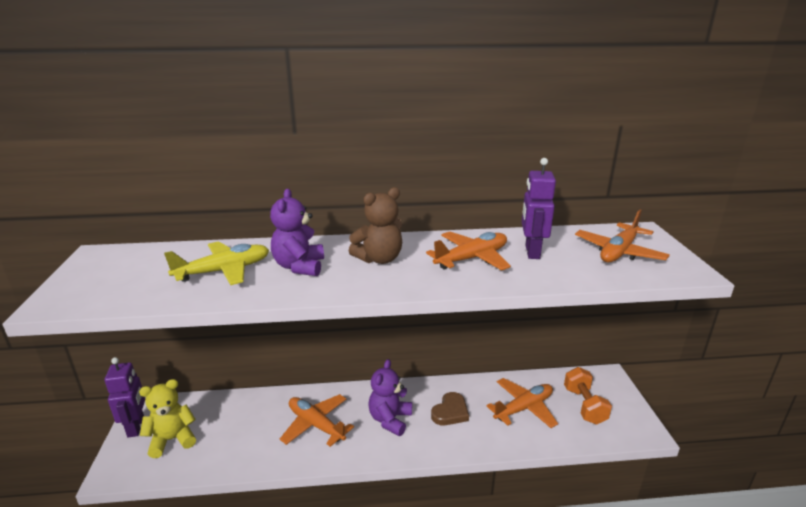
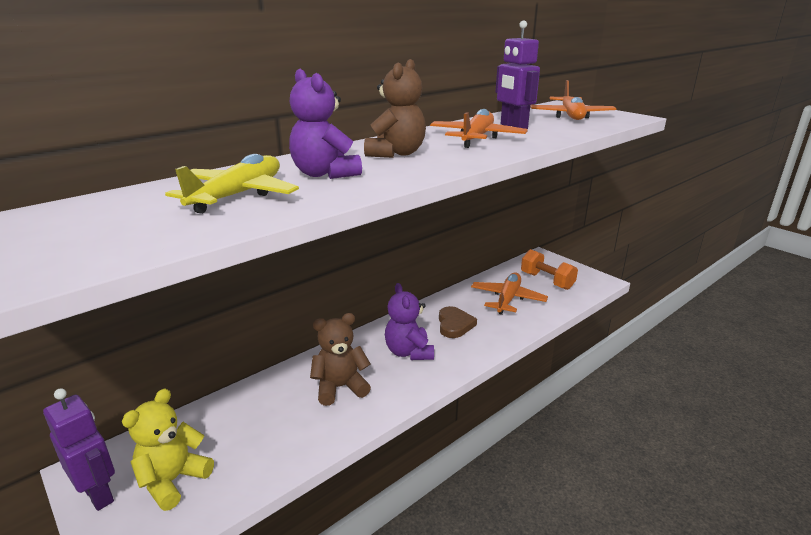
camera: 35 degrees left, 0 degrees up
(316, 425) = (340, 387): orange plane -> brown teddy bear

